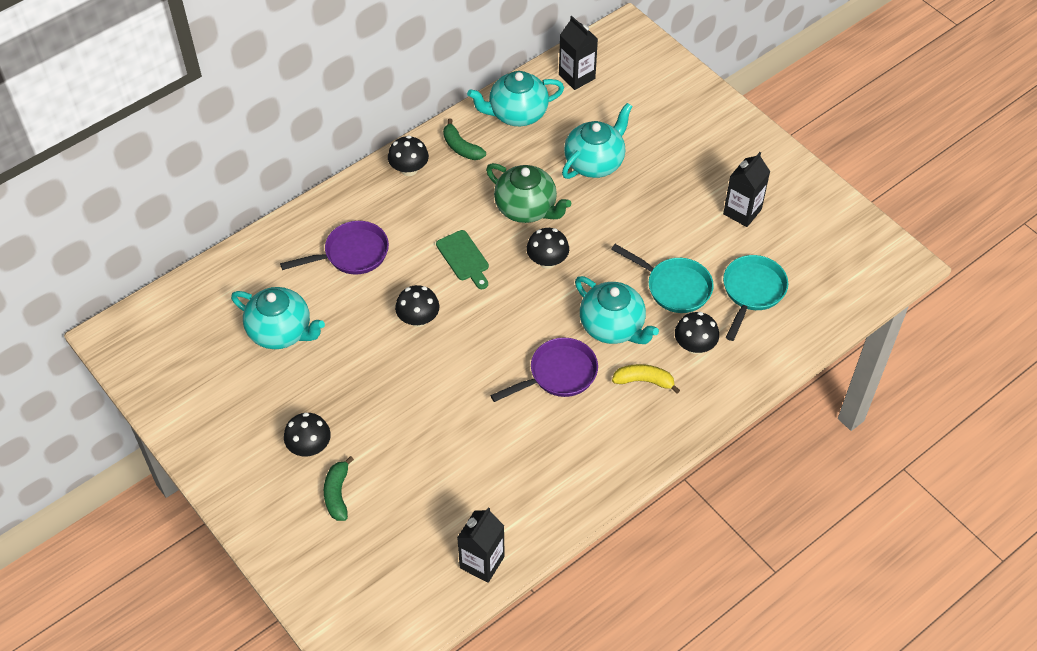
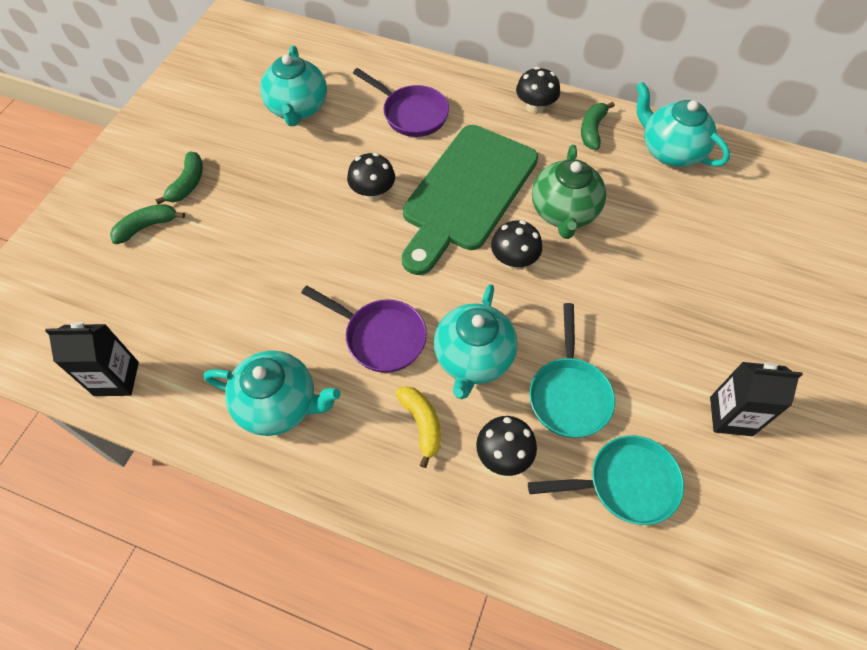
camera: 60 degrees right, 5 degrees up
(309, 447) = (188, 184): black mushroom -> green banana
(464, 258) = (466, 193): green cutting board -> green cutting board, size x2.34
(577, 76) = (762, 175): black carton -> none
(595, 162) = (670, 241): turquoise teapot -> turquoise teapot (279, 405)

